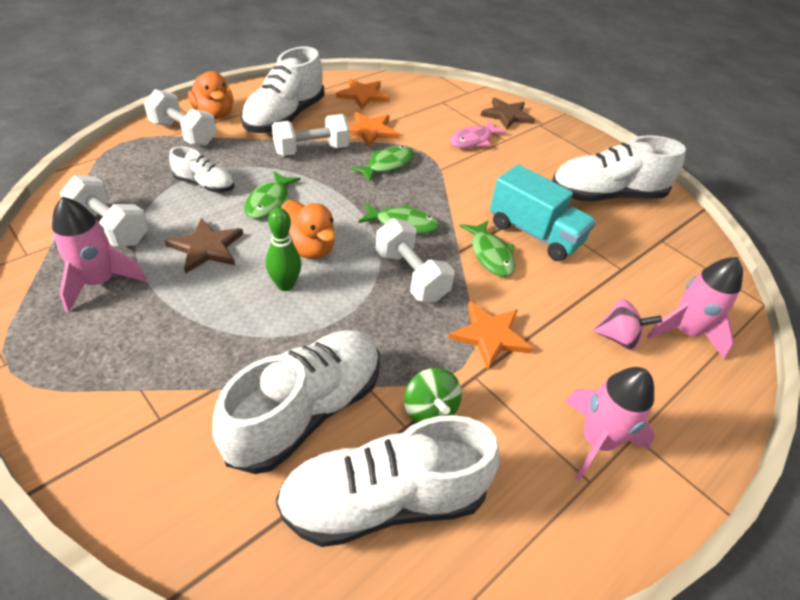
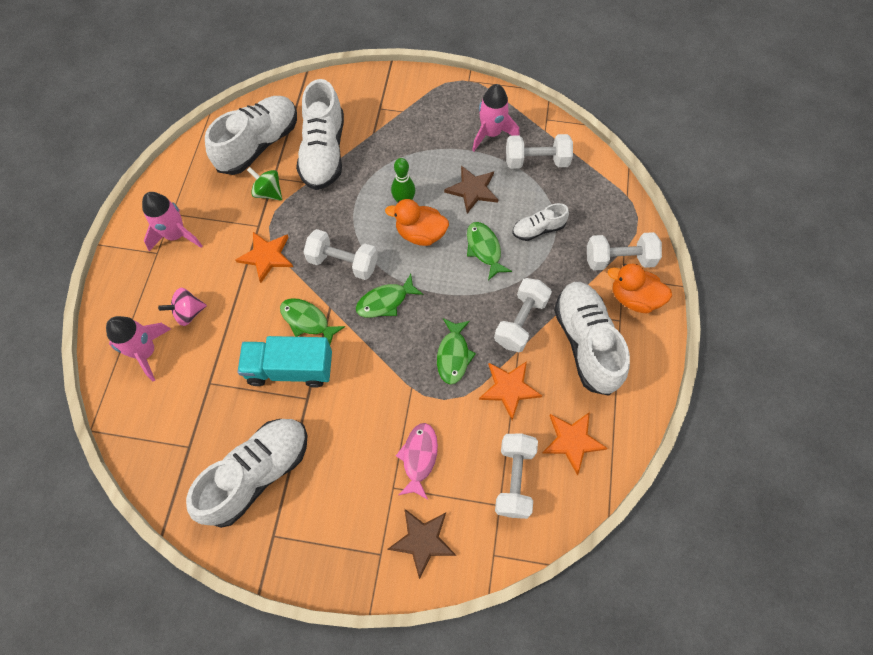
camera: 145 degrees right, 20 degrees up
(420, 103) = (514, 479): none -> white dumbbell

